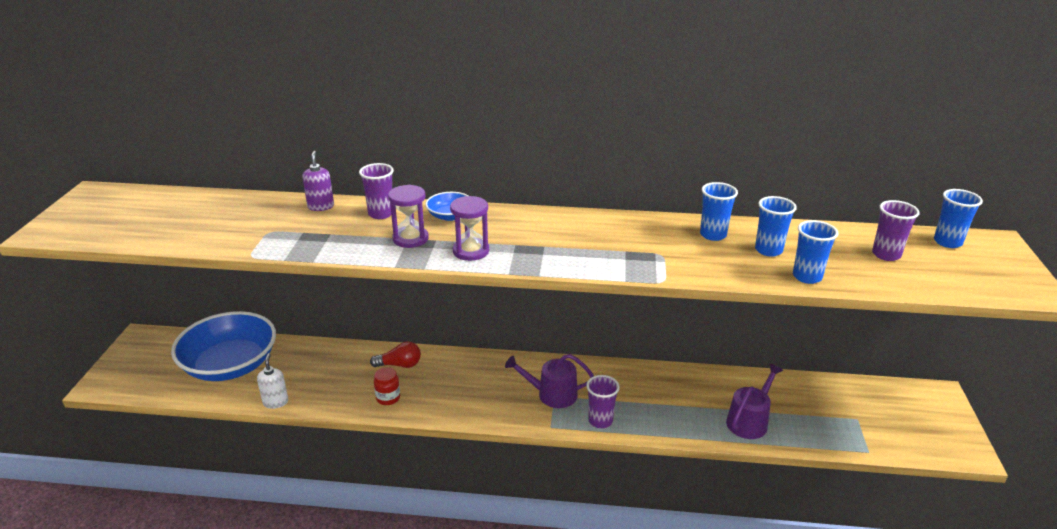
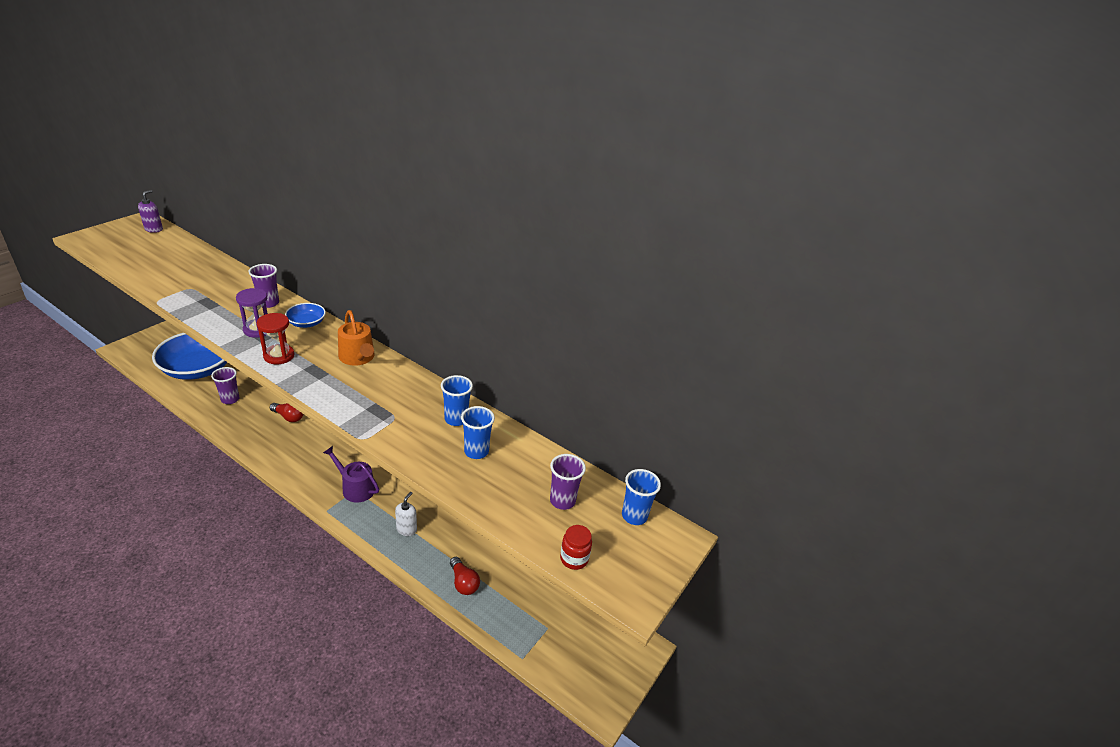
camera: 25 degrees right, 5 degrees up
(275, 402) = (193, 406): white soap dispenser -> white soap dispenser (406, 529)
(321, 206) = (243, 282): purple soap dispenser -> purple soap dispenser (154, 229)
(388, 398) = (256, 437): red jar -> red jar (574, 559)
(471, 251) = (279, 356): purple hourglass -> red hourglass
(548, 224) = (358, 357): none -> orange watering can
(600, 421) = (362, 524): purple cup -> purple cup (230, 399)
(749, 421) = (463, 582): purple watering can -> red light bulb
(807, 277) = (469, 487): blue cup -> none

